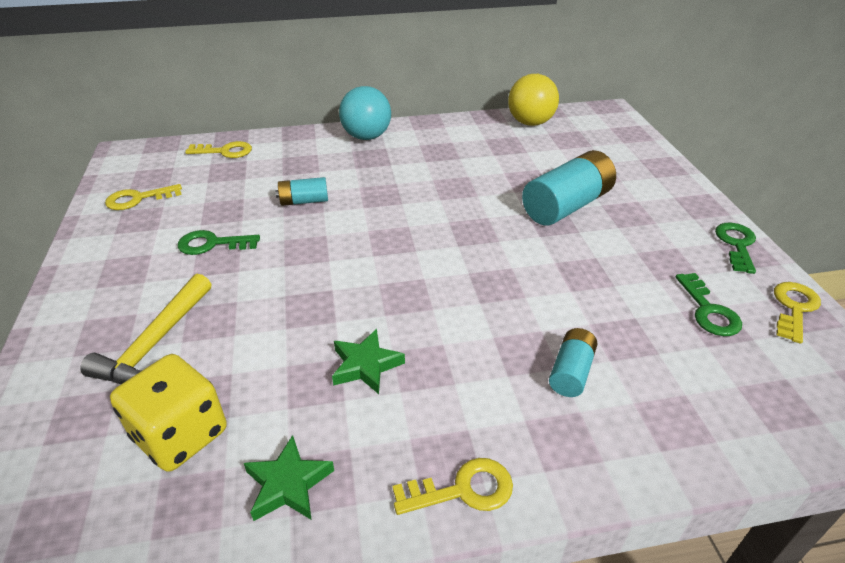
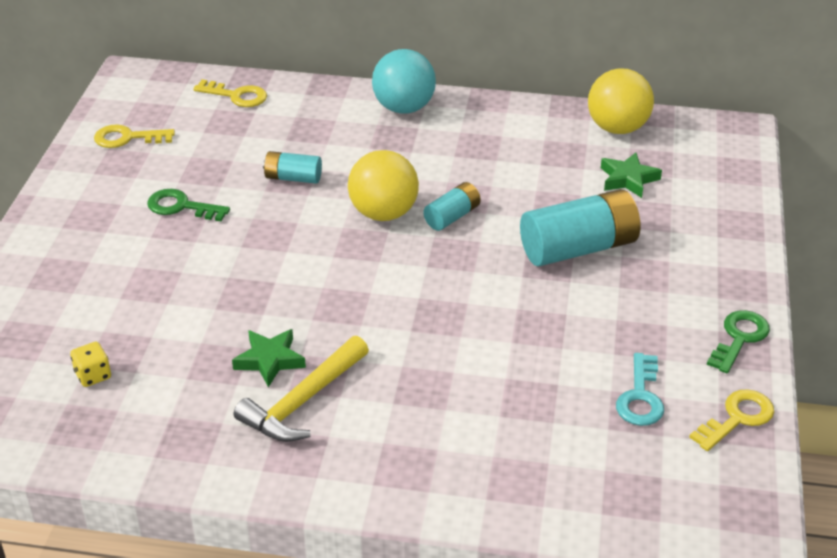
camera: 20 degrees right, 0 degrees up
(156, 343) = (97, 293): yellow hammer -> yellow hammer (303, 401)
(181, 434) = (93, 375): yellow dice -> yellow dice, size x0.48
(288, 484) = (161, 434): green star -> green star (628, 179)
(396, 212) = (383, 213): none -> yellow ball
(463, 489) = (297, 478): yellow key -> none
(571, 372) = (453, 415): turquoise battery -> turquoise battery (452, 216)
(708, 311) = (640, 397): green key -> turquoise key

